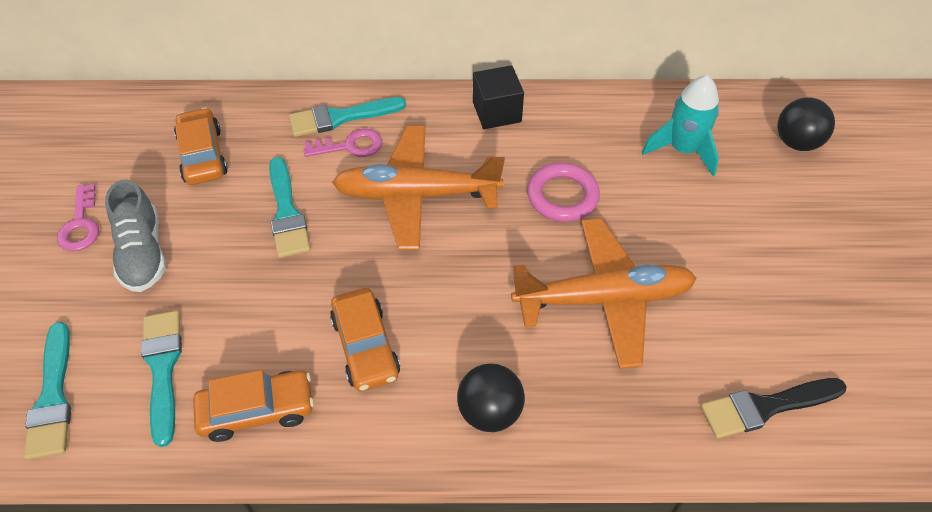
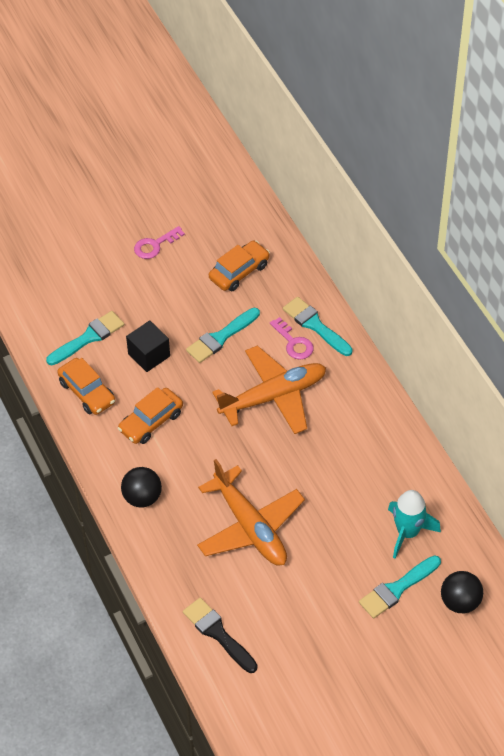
camera: 65 degrees right, 0 degrees up
(53, 397) = (48, 302): turquoise brush -> turquoise brush (397, 589)
(143, 253) = (153, 285): grey shoe -> none
(416, 195) = (274, 396): orange plane -> orange plane turned 90 degrees clockwise
(497, 112) = (376, 410): black cube -> black cube (149, 355)
(562, 196) = (321, 476): pink ring -> none

